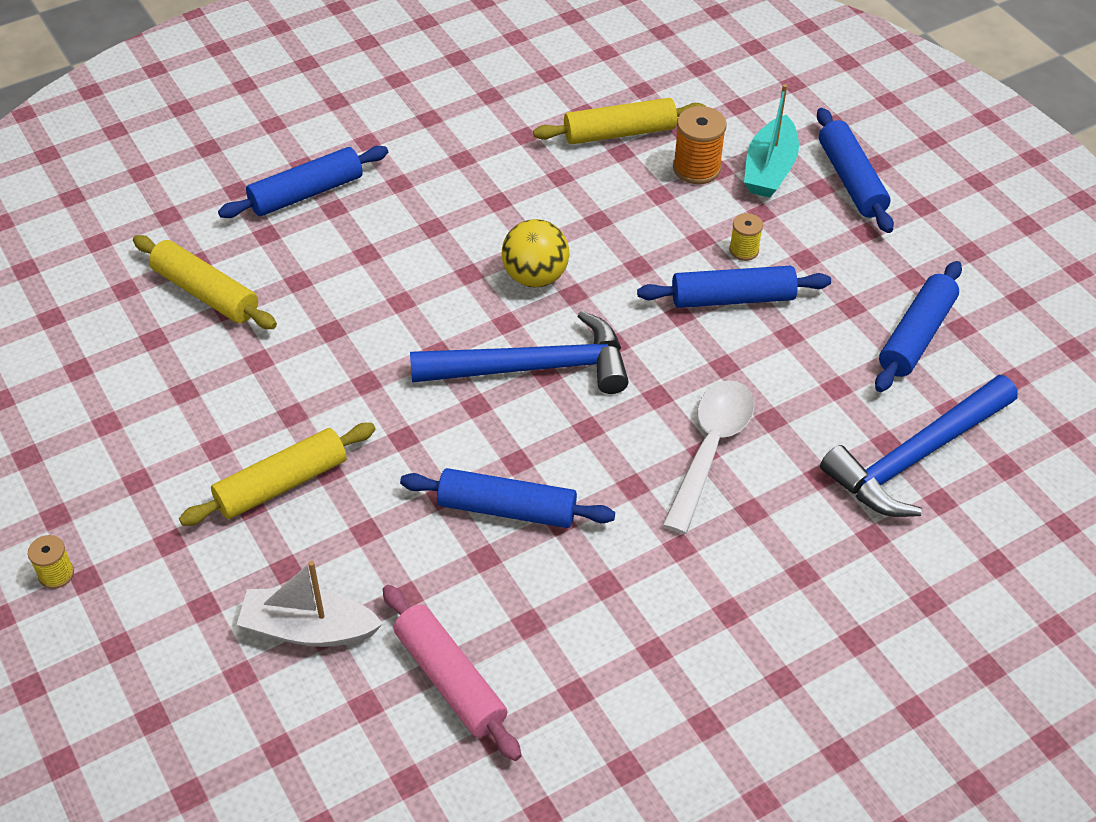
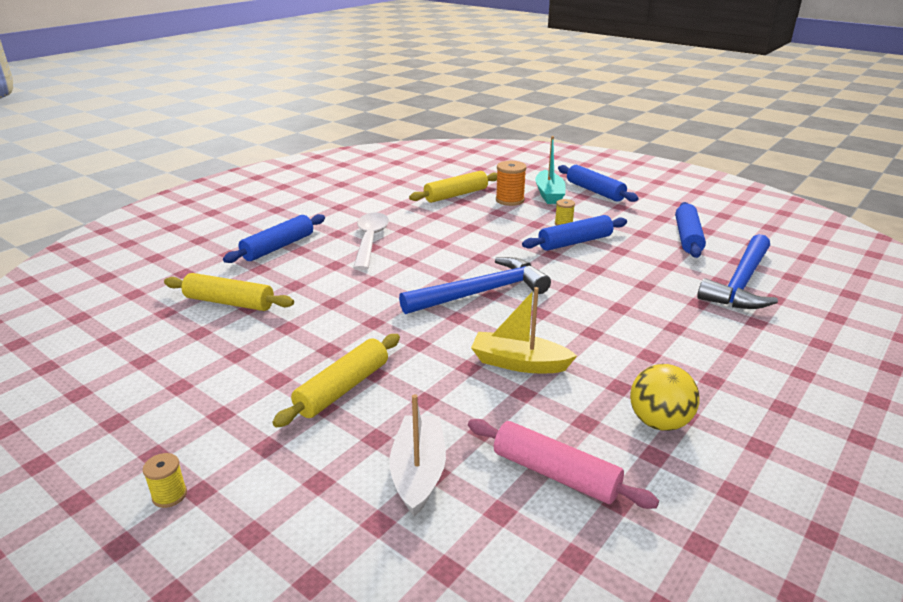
camera: 20 degrees left, 20 degrees down
(308, 629) = (418, 472): white boat -> white boat turned 105 degrees clockwise
(507, 509) = (519, 363): blue rolling pin -> yellow boat
(535, 276) = (451, 255): yellow ball -> yellow ball (659, 422)
(710, 449) = (623, 305): white spoon -> white spoon (370, 240)

